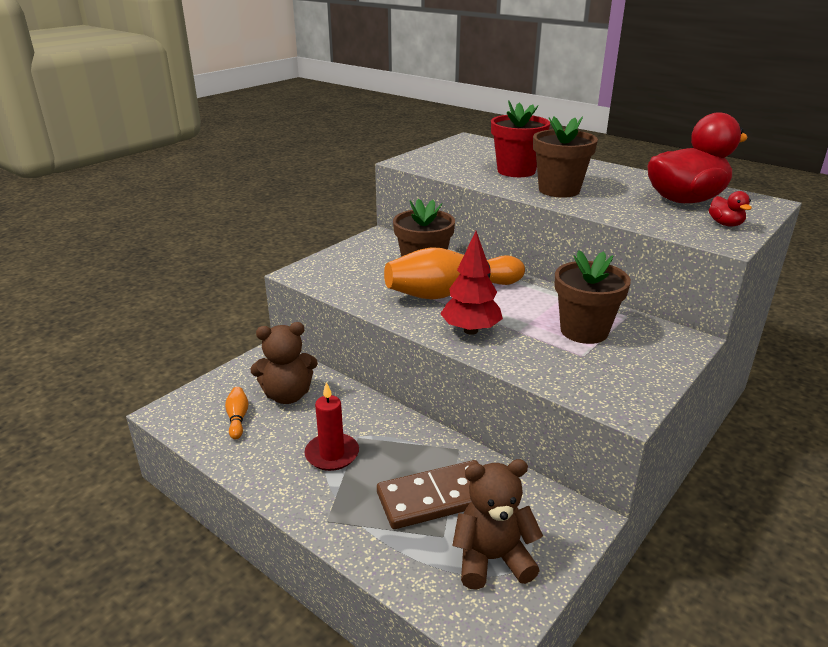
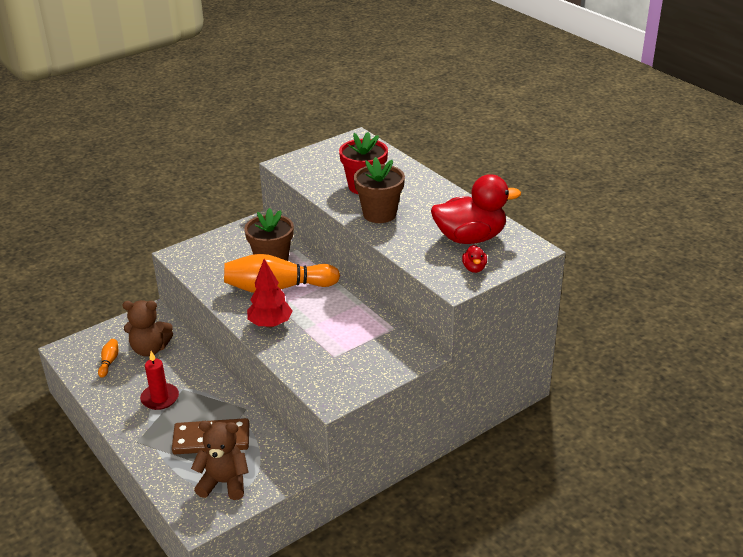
camera: 15 degrees right, 5 degrees up
(584, 331) = (351, 336): brown flower pot -> none

